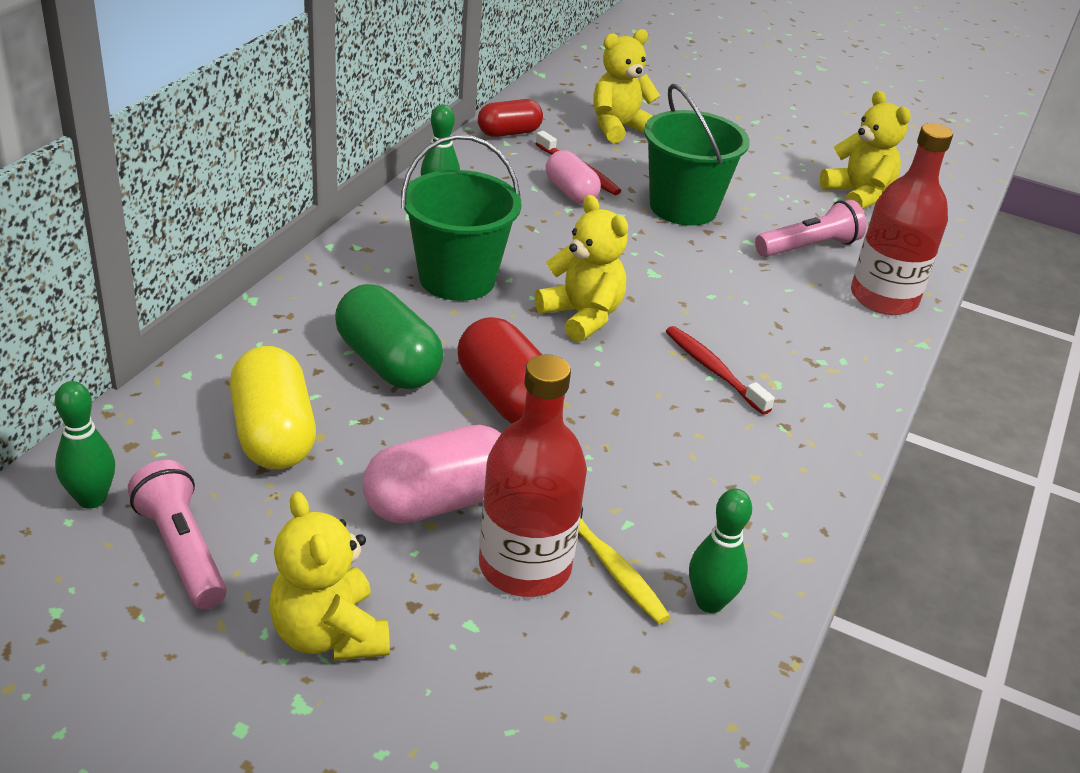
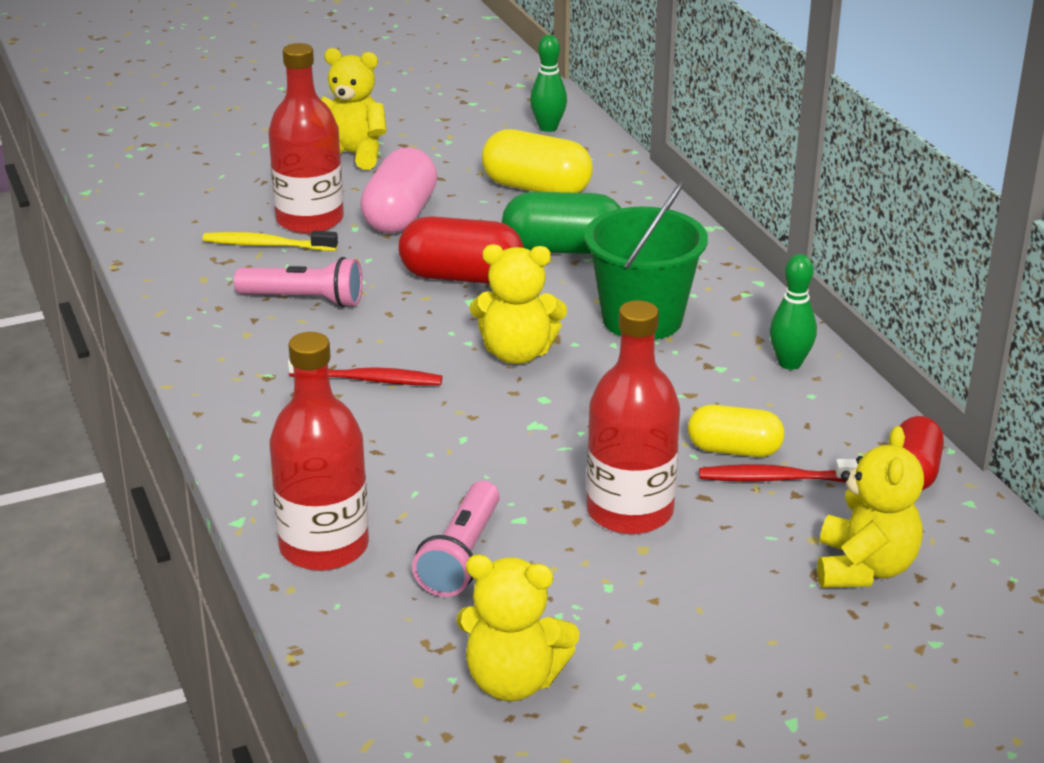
camera: 135 degrees right, 5 degrees down
(182, 550) = (471, 138): pink flashlight -> pink flashlight (304, 300)
(571, 192) = (734, 450): pink capsule -> yellow capsule
(683, 207) = (630, 511): green bucket -> red bottle
(709, 602) = (191, 262): green bowling pin -> none

